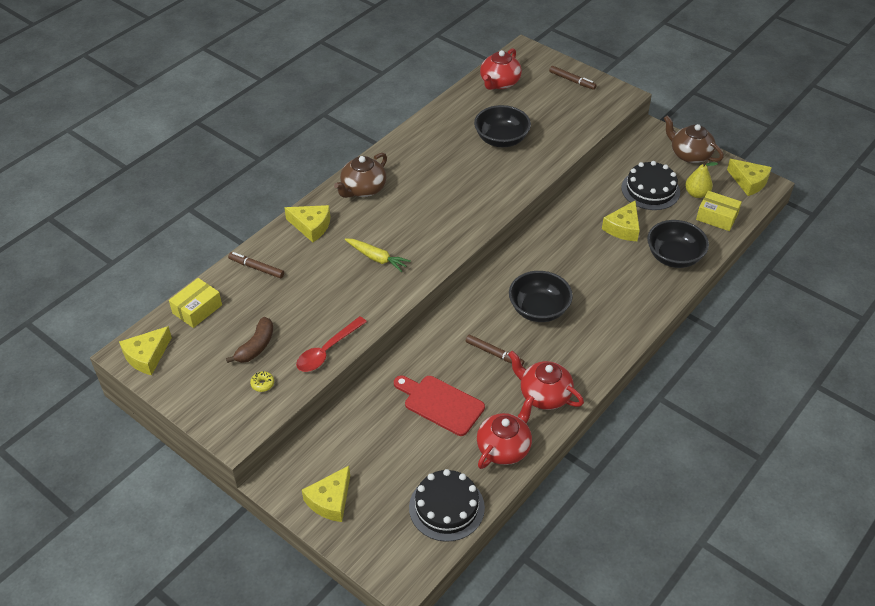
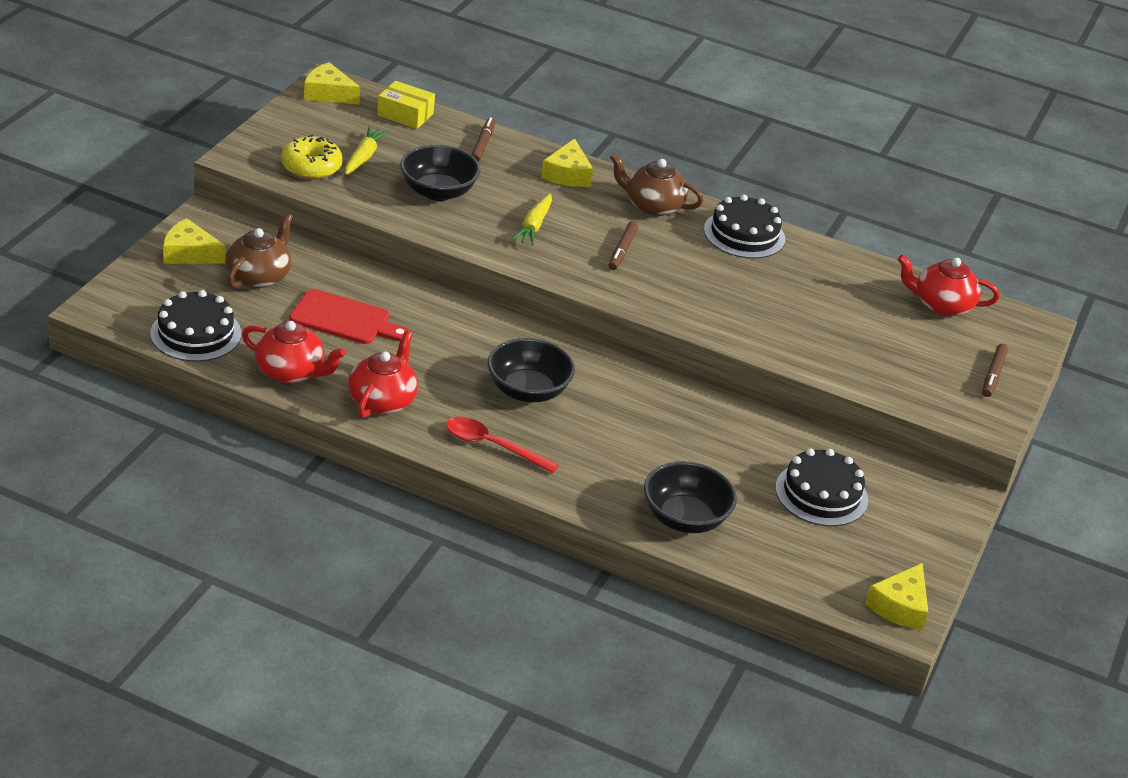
camera: 70 degrees right, 10 degrees down
(256, 346) = (363, 157): brown banana -> yellow carrot
(262, 384) = (311, 167): yellow donut -> yellow donut, size x2.25
(327, 350) = (372, 204): red spoon -> red spoon (492, 446)
(407, 151) = (744, 234): none -> black cake
(440, 404) = (344, 319): red cutting board -> red cutting board turned 90 degrees clockwise
(494, 353) = (437, 356): brown marker -> brown marker (622, 250)
(501, 139) = (814, 312): black bowl -> black bowl (438, 192)
(623, 228) = (722, 466): yellow cheese -> none
(689, 154) = (930, 538): brown teapot -> brown teapot (259, 276)
(696, 193) = (839, 544): yellow pear -> none
(717, 217) = (795, 566): yellow box -> none

